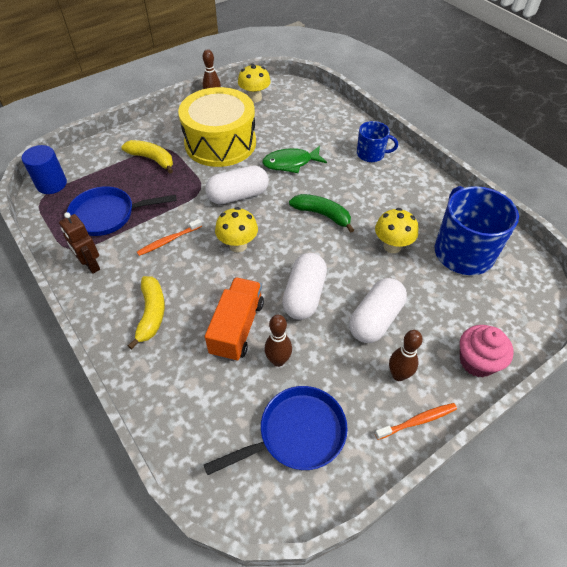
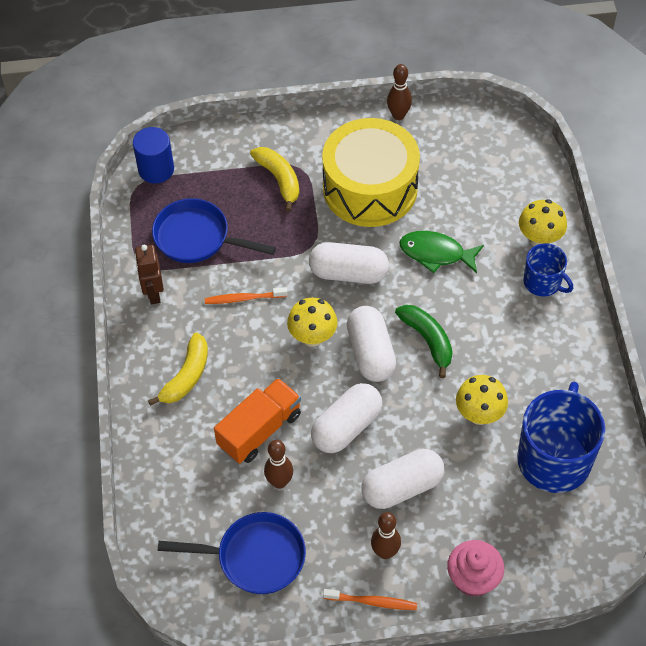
camera: 30 degrees right, 5 degrees up
(255, 98) = (452, 133): yellow mushroom -> yellow mushroom (539, 239)
(288, 238) = (370, 353): none -> white capsule

